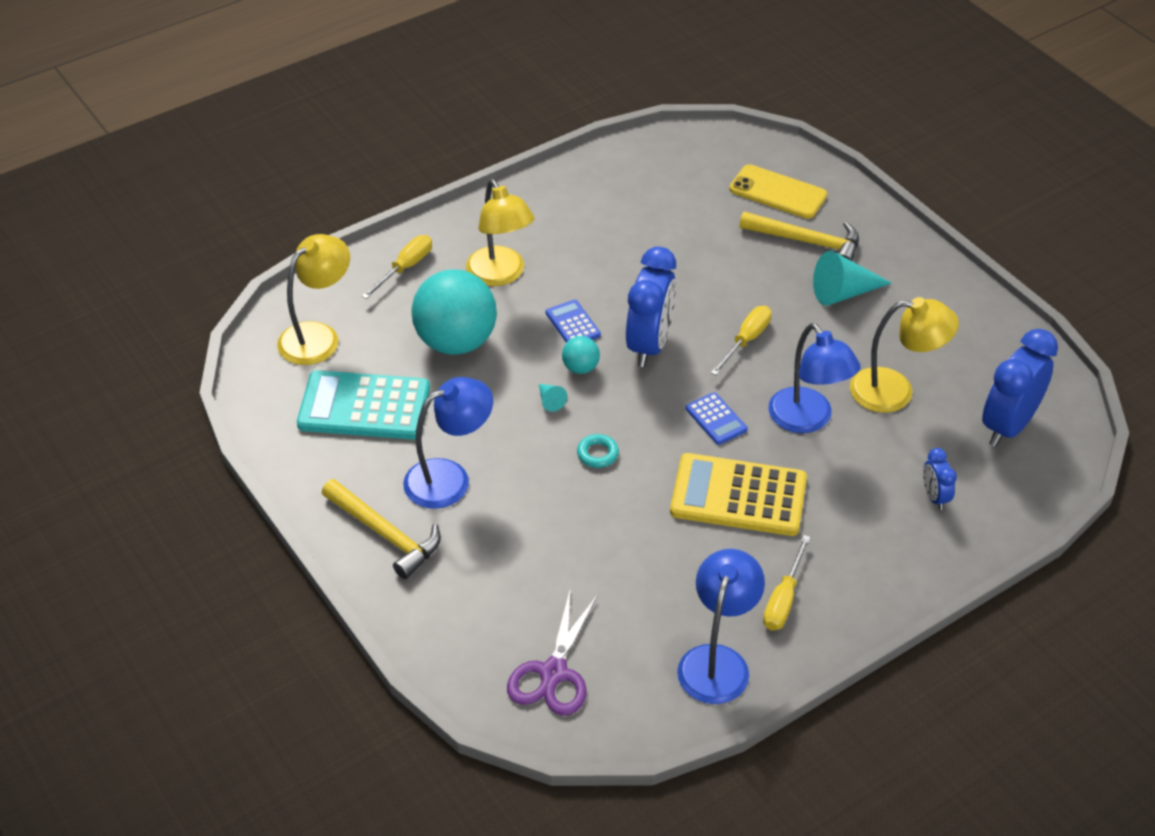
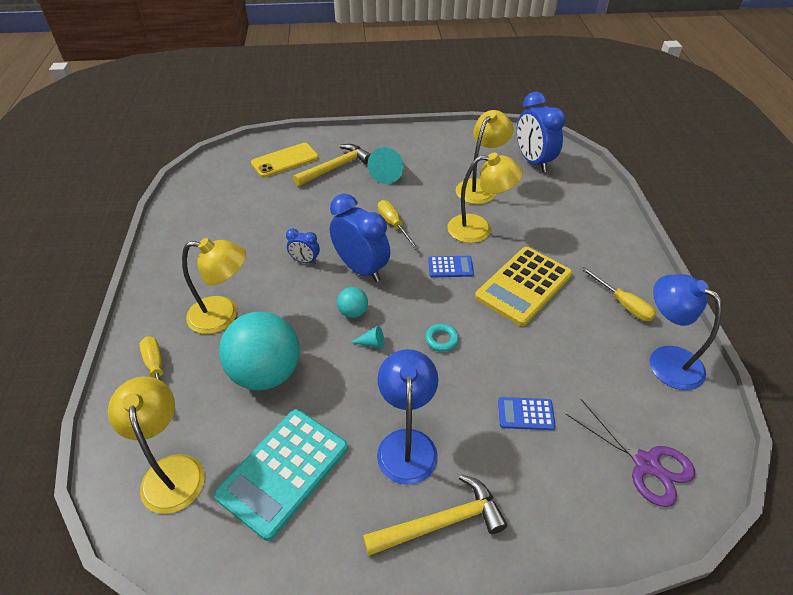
camera: 60 degrees left, 0 degrees up
(573, 324) = (308, 298): blue calculator -> blue calculator (525, 414)
(807, 420) = (479, 229): blue lamp -> yellow lamp
(934, 497) = (570, 208): blue clock -> blue clock (305, 261)

